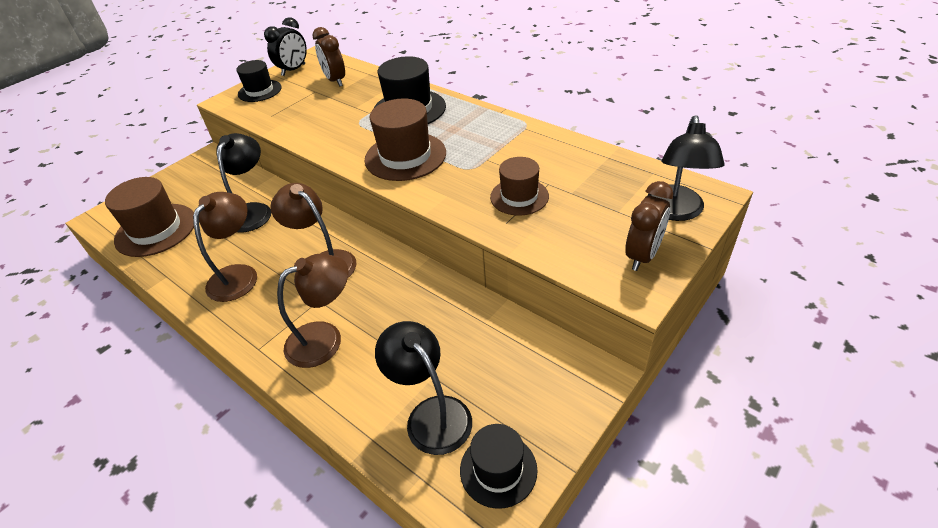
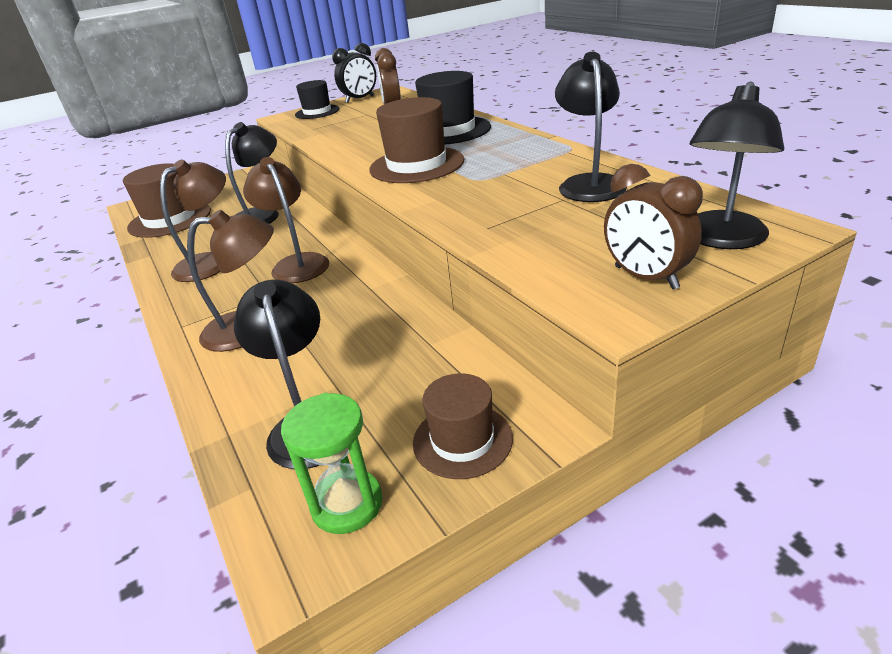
camera: 20 degrees right, 10 degrees down
(498, 470) = (347, 504): black hat -> green hourglass
(519, 196) = (519, 207): brown hat -> brown hat (462, 440)
(559, 164) = (589, 183): none -> black lamp
(642, 256) = (645, 277): brown clock -> brown clock turned 90 degrees clockwise

